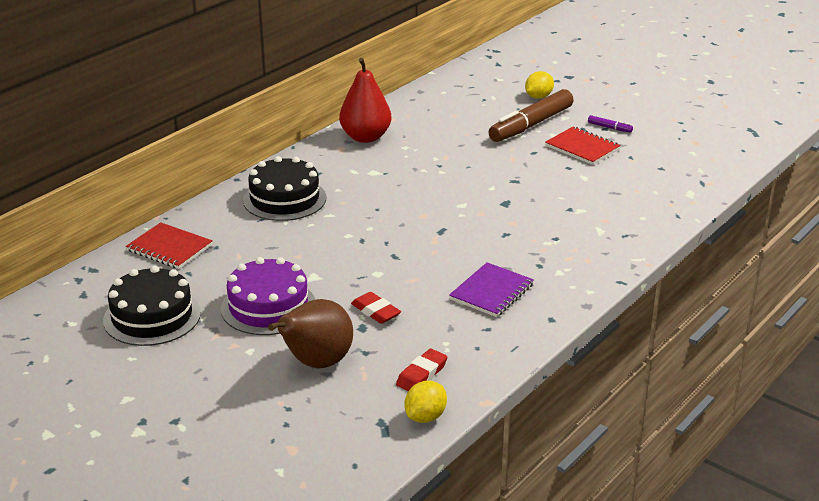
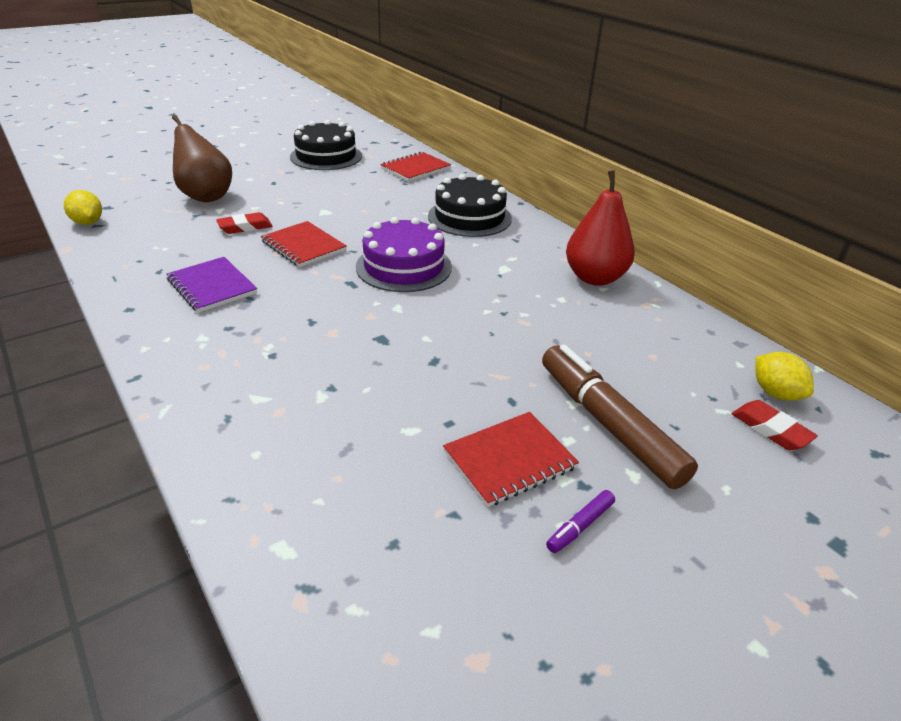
camera: 105 degrees right, 5 degrees up
(268, 306) = (298, 190): purple cake -> purple cake (404, 266)
(394, 268) = (303, 246): none -> red notebook
(422, 375) = (137, 230): red eraser -> red eraser (770, 429)
(538, 97) = (725, 466): yellow lemon -> yellow lemon (775, 393)

